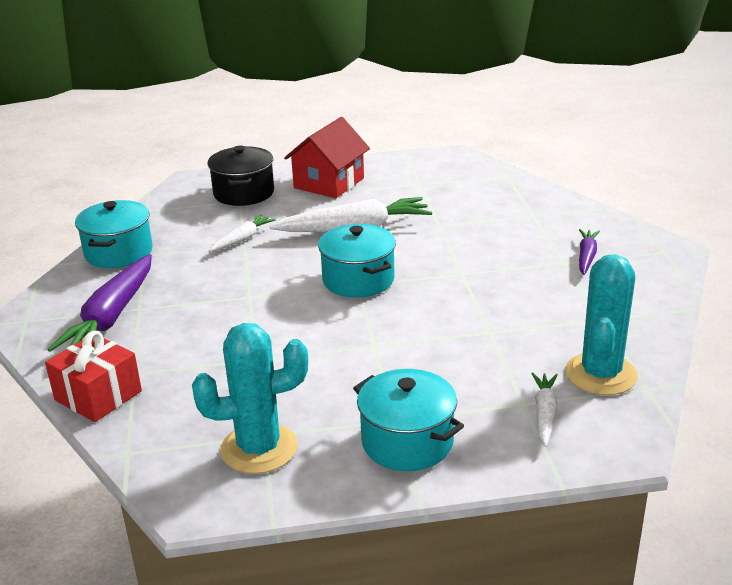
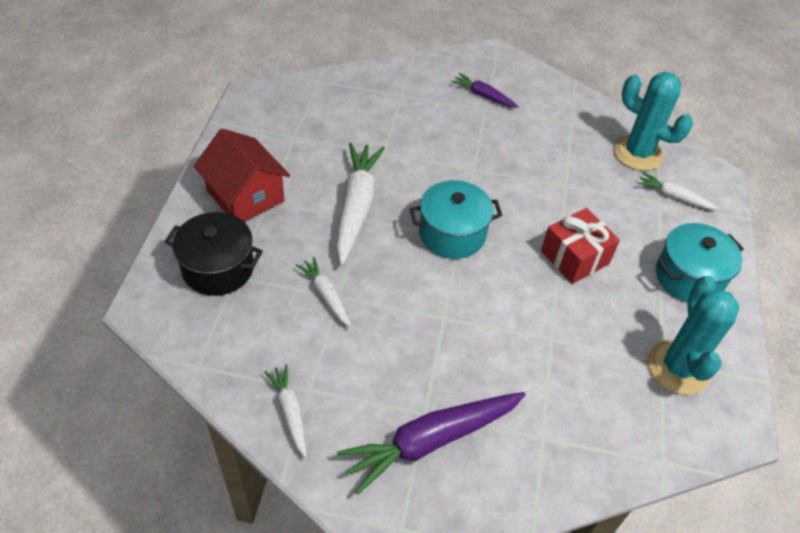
camera: 75 degrees left, 20 degrees up
(98, 395) = (571, 474): red gift -> red gift (574, 257)
(111, 317) = (431, 441): purple carrot -> purple carrot turned 120 degrees clockwise
(119, 252) = (290, 412): turquoise pot -> white carrot

